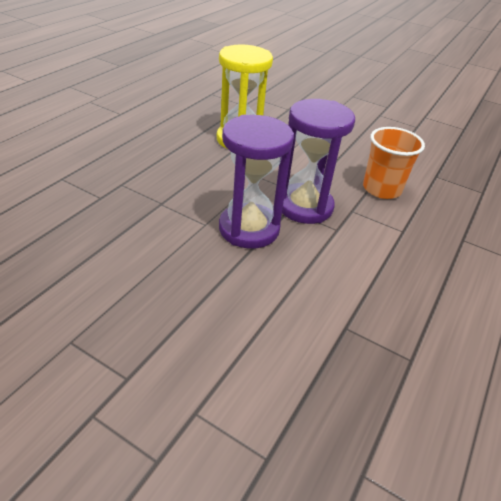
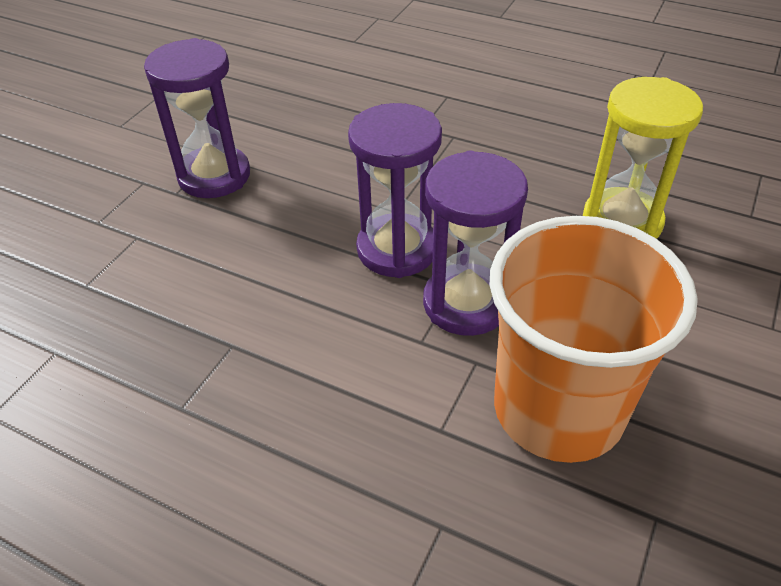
camera: 90 degrees right, 5 degrees up
(109, 342) = (214, 176): none -> purple hourglass
(381, 189) = (558, 409): orange cup -> orange cup, size x1.79

